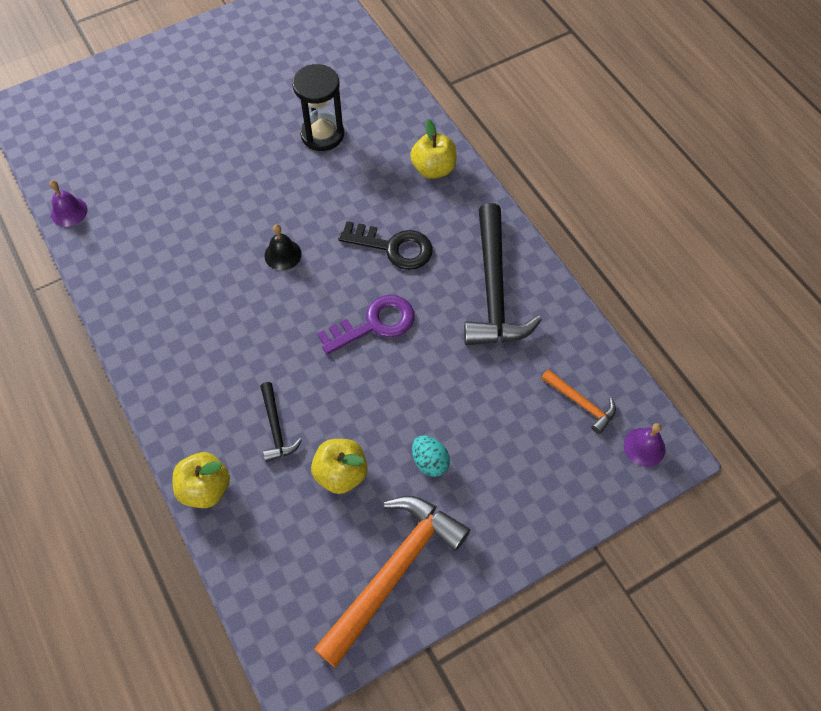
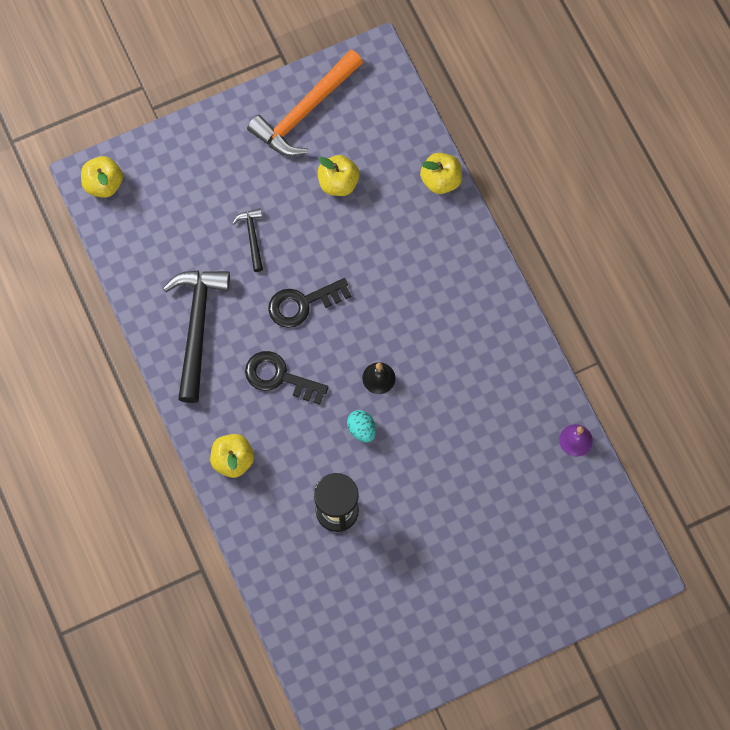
camera: 175 degrees left, 10 degrees up
(276, 428) = (387, 222): black hammer -> black hammer (252, 237)
(374, 324) = (302, 304): purple key -> black key
(430, 462) = (270, 186): turquoise egg -> turquoise egg (362, 429)
(581, 403) = (144, 222): orange hammer -> none
(644, 447) = (103, 184): purple bell -> yellow apple

